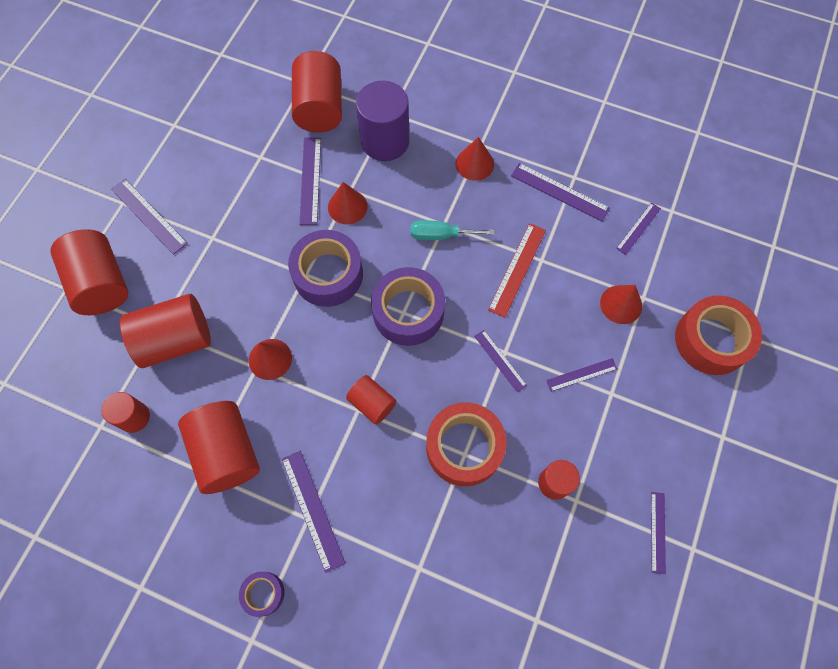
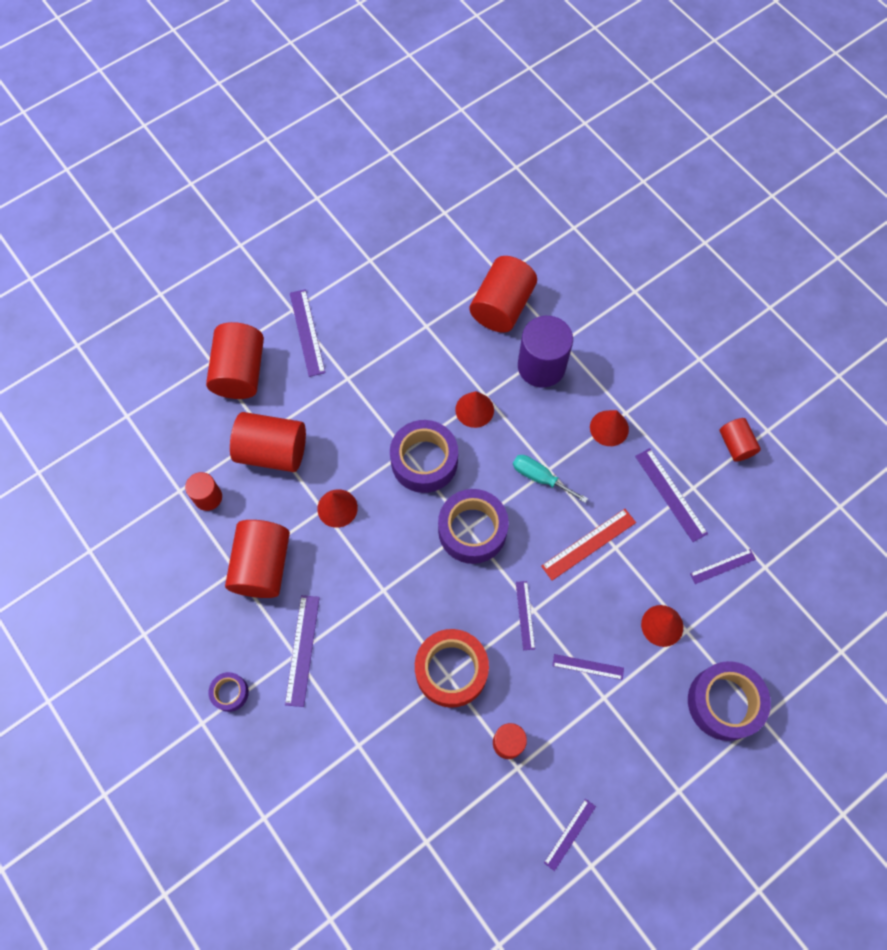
camera: 30 degrees right, 0 degrees up
(310, 180) = (456, 369): purple ruler -> none
(372, 403) = (397, 591): red cylinder -> red cylinder (735, 445)
(711, 340) = (724, 703): red tape -> purple tape

